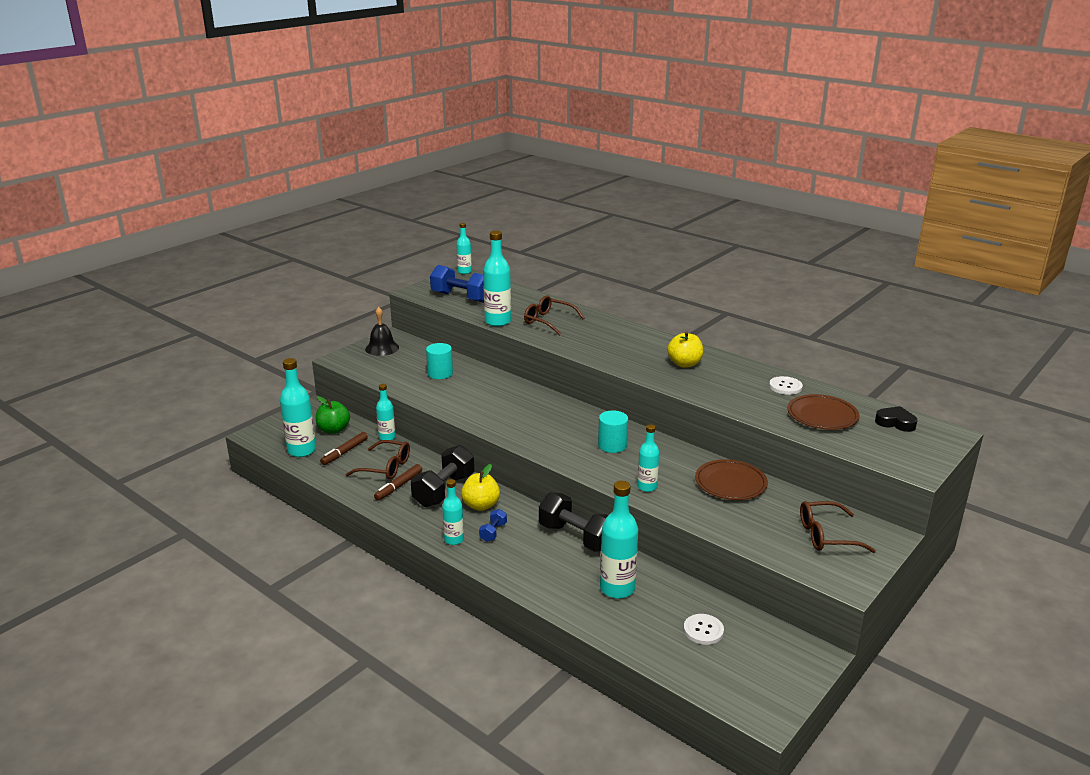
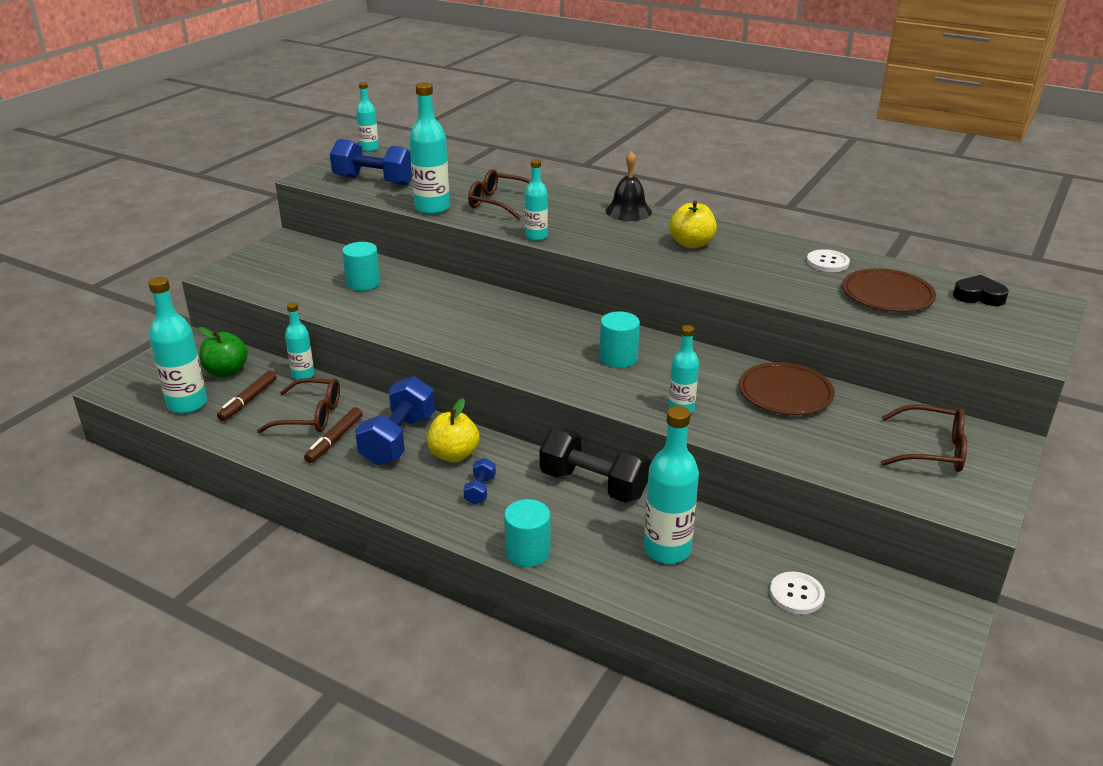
camera: 10 degrees left, 5 degrees up
(382, 348) = (275, 256): black bell -> black bell (628, 211)
(444, 490) = (398, 439): black dumbbell -> blue dumbbell
(454, 540) = (429, 507): turquoise bottle -> turquoise bottle (536, 236)
(515, 578) = (527, 552): none -> turquoise cylinder
(827, 535) = (930, 450): brown glasses -> brown glasses turned 150 degrees counterclockwise

